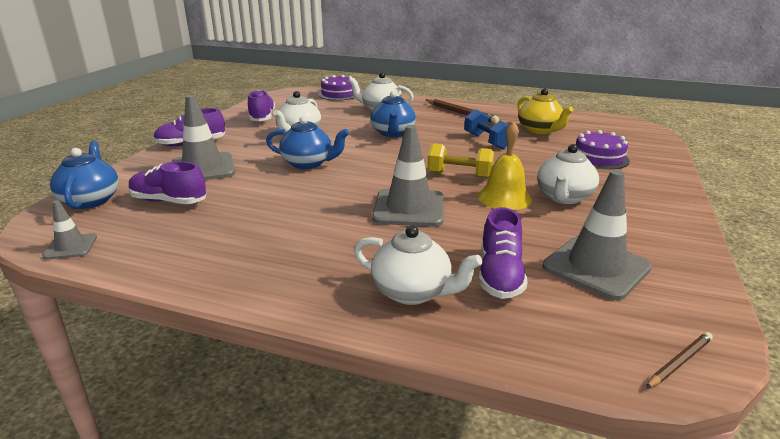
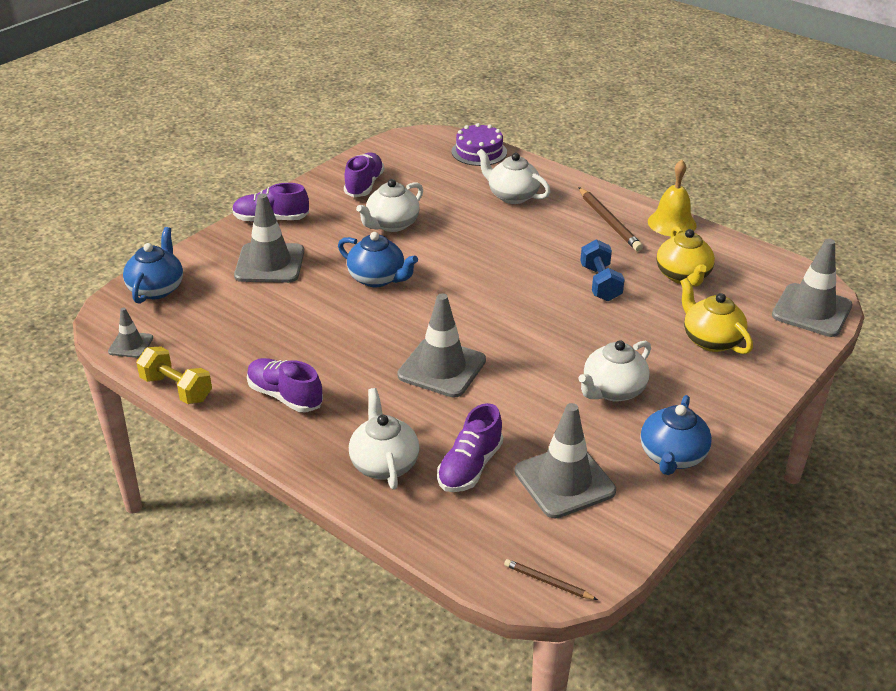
camera: 20 degrees right, 10 degrees up
(169, 201) = (224, 306): purple shoe -> purple shoe (285, 396)
(393, 133) = (499, 245): blue teapot -> blue teapot (672, 456)
(412, 292) = (384, 464): white teapot -> white teapot turned 150 degrees counterclockwise
(459, 175) = (526, 332): yellow dumbbell -> yellow dumbbell (176, 389)
(504, 197) = (549, 376): yellow bell -> yellow bell (672, 223)
(598, 158) = (711, 340): purple cake -> yellow teapot
(642, 134) = (811, 311): none -> grey traffic cone
(680, 362) = (548, 582): brown pencil -> brown pencil turned 135 degrees counterclockwise

